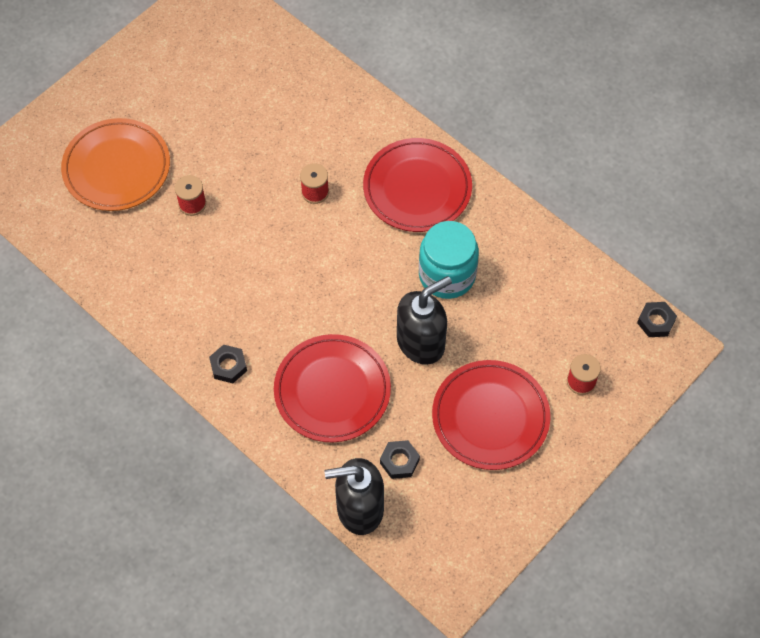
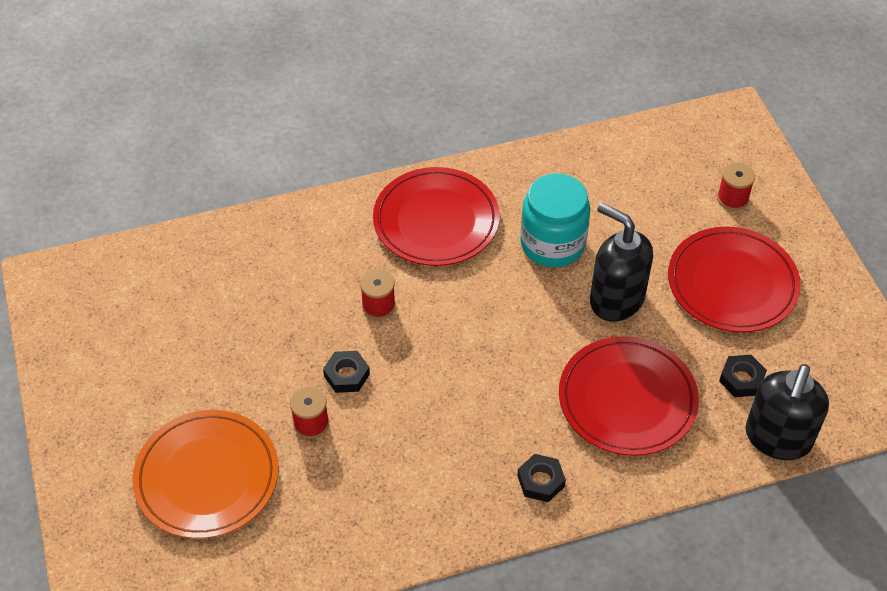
camera: 60 degrees left, 10 degrees down
(421, 342) = (616, 299): black soap dispenser -> black soap dispenser turned 45 degrees counterclockwise
(656, 322) = (701, 118): black nut -> black nut (346, 375)

